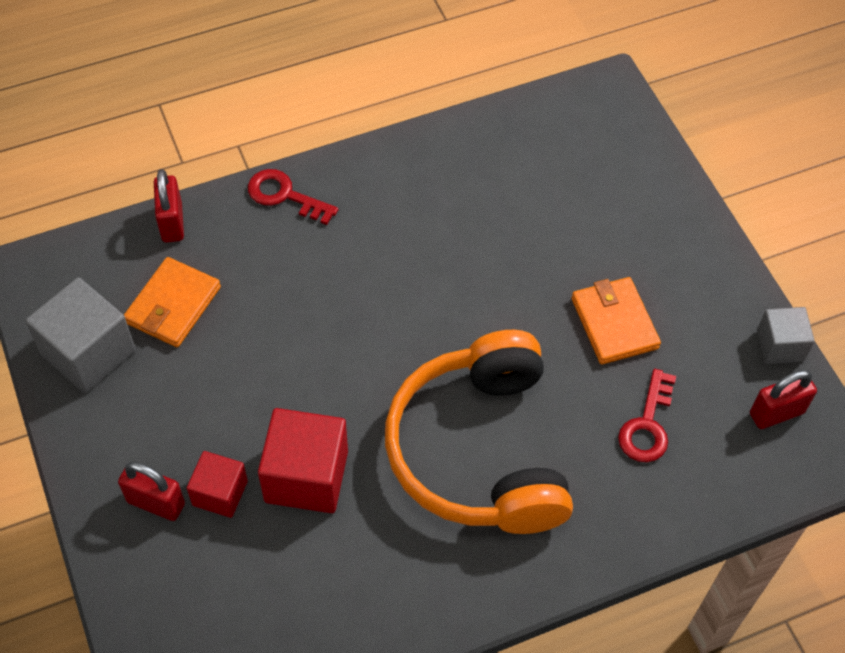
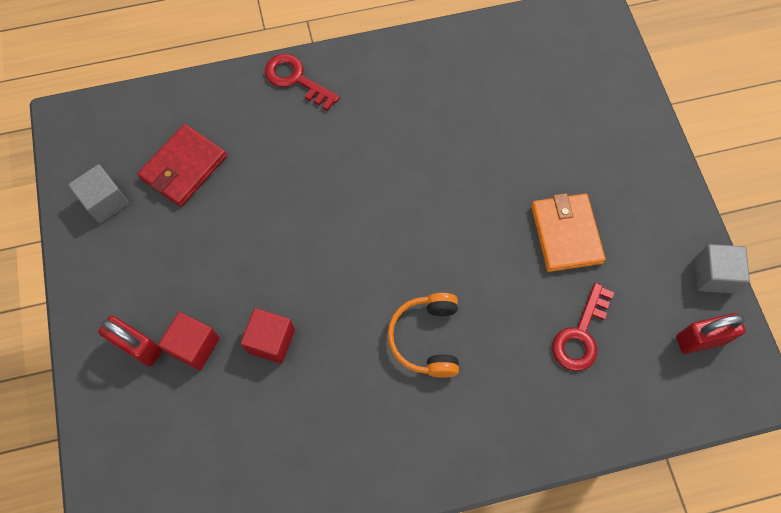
camera: 10 degrees right, 10 degrees up
(88, 353) = (105, 201): grey cube -> grey cube, size x0.60
(172, 222) = (196, 92): red padlock -> none
(173, 305) = (184, 167): orange wallet -> red wallet
(306, 476) = (271, 341): red cube -> red cube, size x0.60
(479, 451) = (426, 338): orange headphones -> orange headphones, size x0.46

